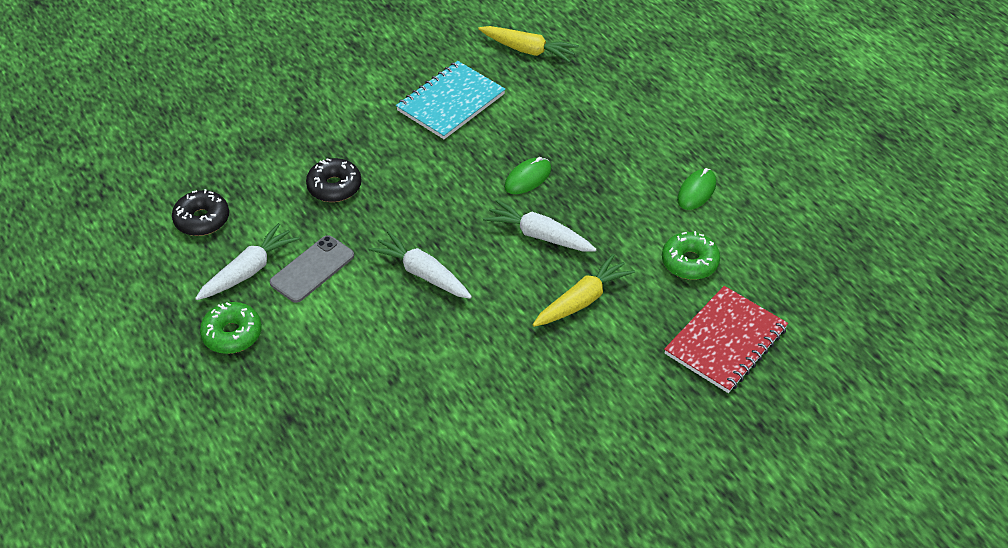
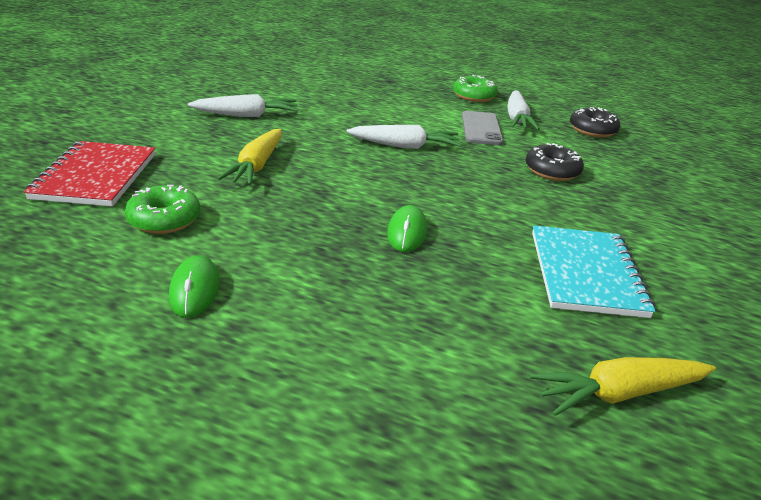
camera: 140 degrees right, 15 degrees down
(539, 235) = (341, 193): white carrot -> white carrot (246, 115)

